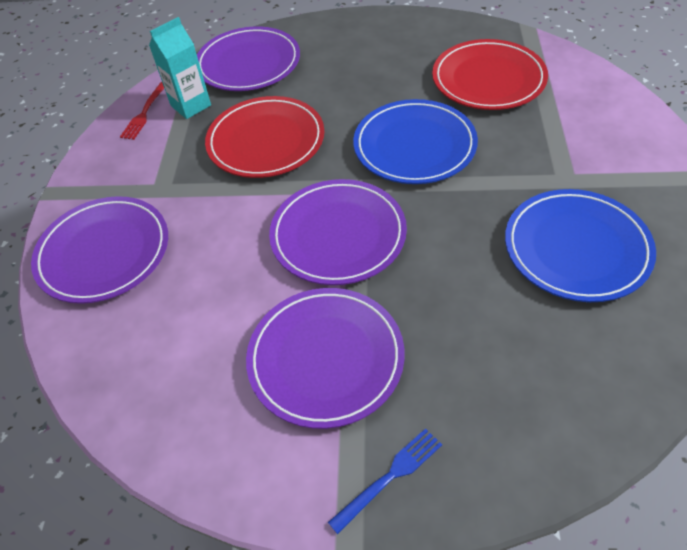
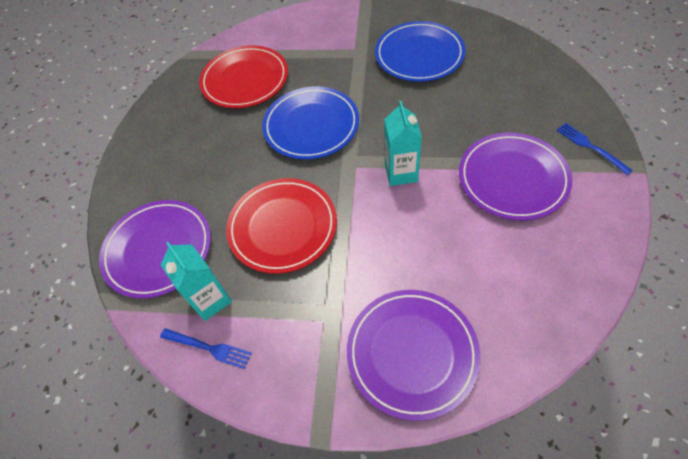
camera: 85 degrees left, 5 degrees up
(144, 113) = (209, 348): red fork -> blue fork
(338, 235) = (401, 173): purple plate -> turquoise carton

